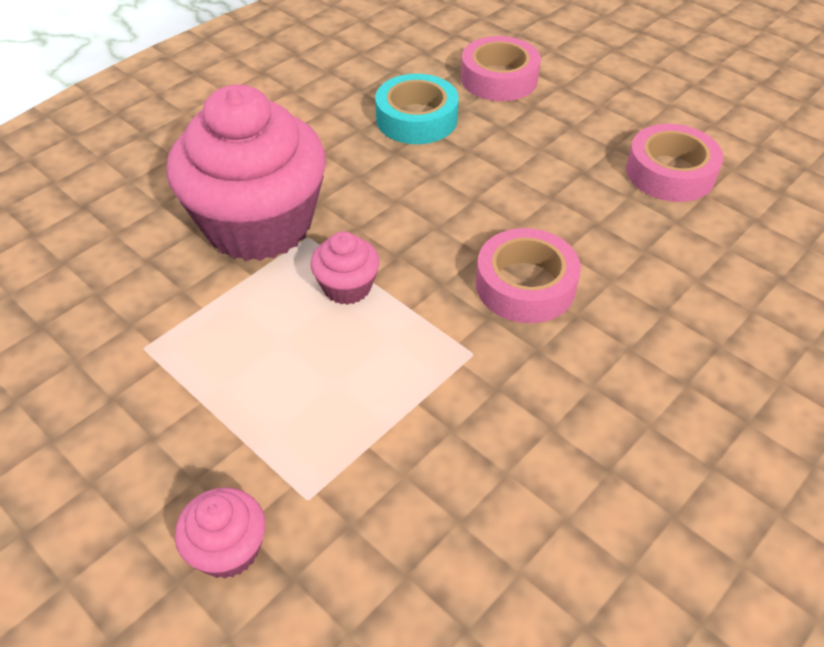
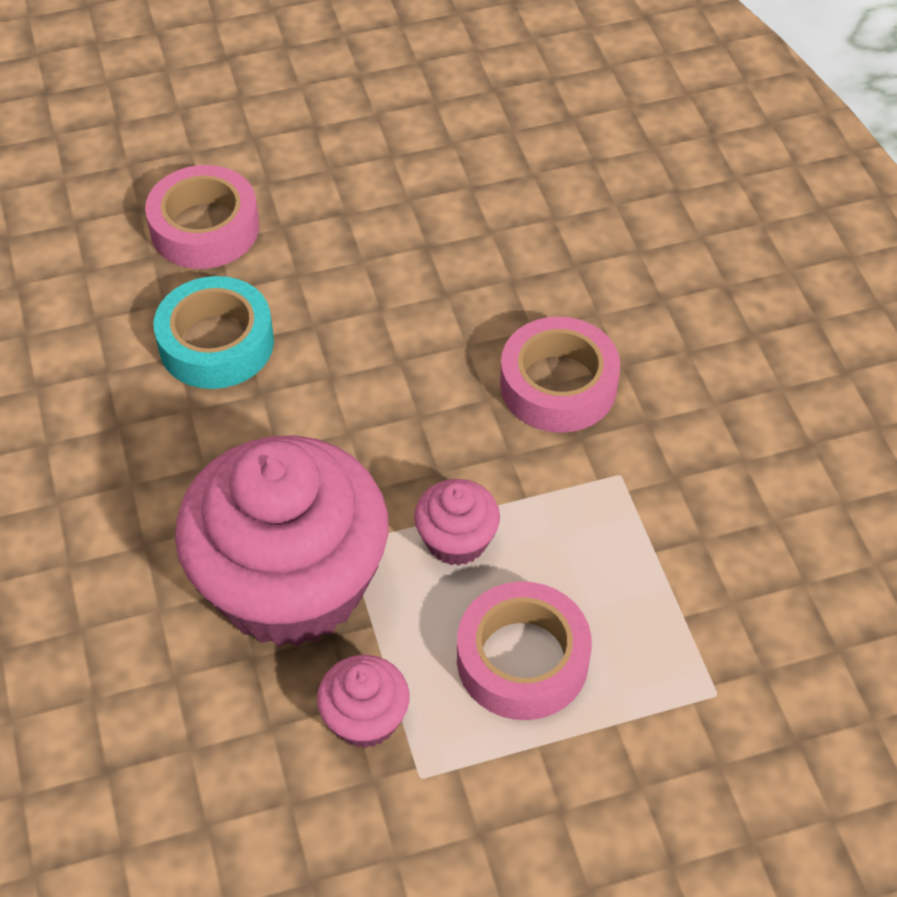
camera: 60 degrees left, 5 degrees up
(228, 549) = (739, 784): pink cupcake -> pink cupcake (365, 718)
(670, 173) = (482, 179): pink tape -> pink tape (522, 659)

